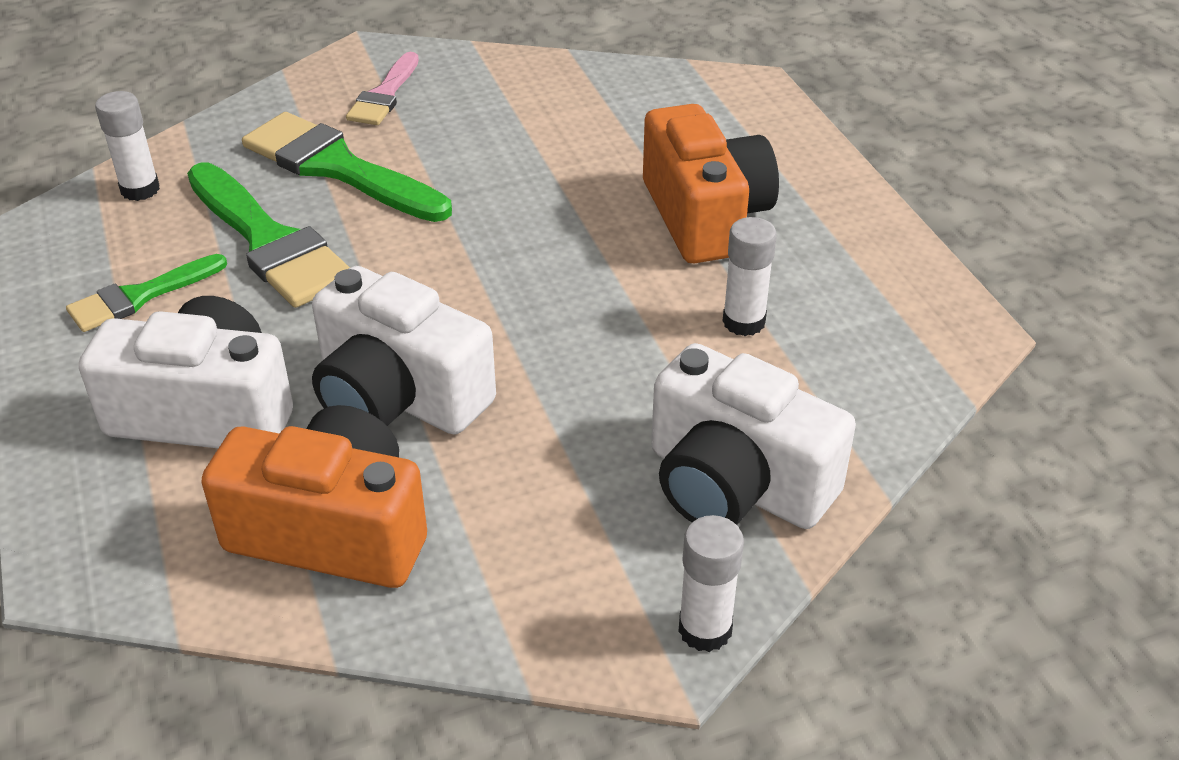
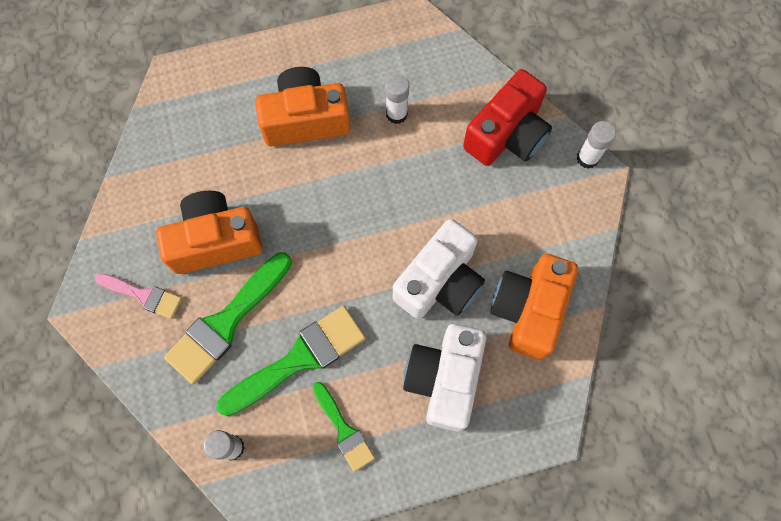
camera: 85 degrees left, 30 degrees up
(472, 146) = (215, 241): none -> orange camera
(735, 484) = (507, 134): white camera -> red camera

